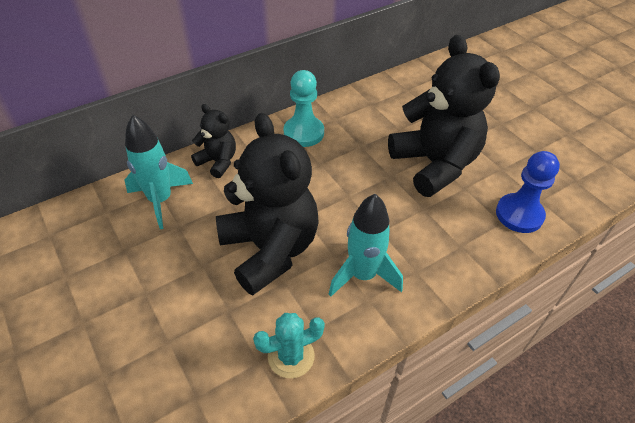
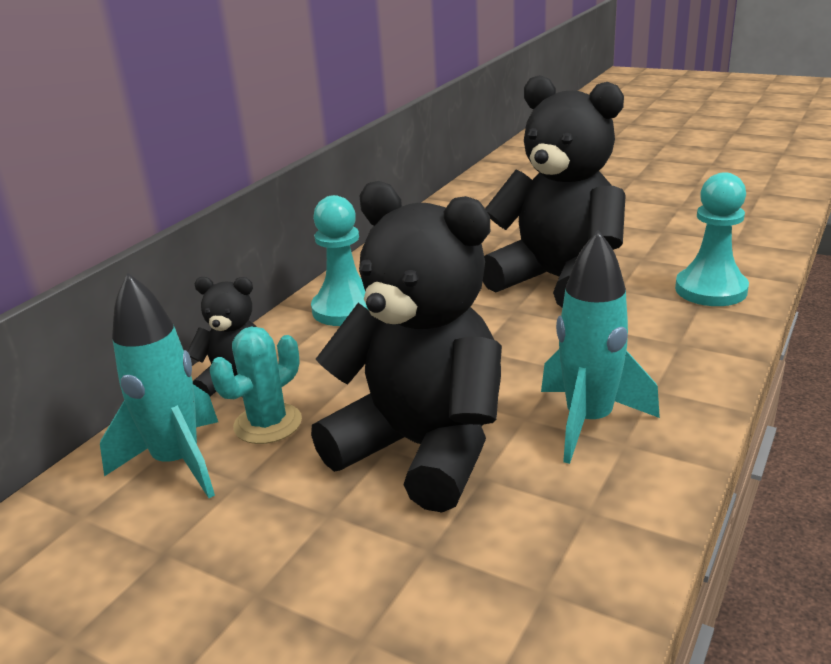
camera: 25 degrees left, 20 degrees down
(291, 356) = (587, 559): turquoise cactus -> turquoise cactus (268, 424)
(519, 214) = (711, 290): blue pawn -> turquoise pawn

